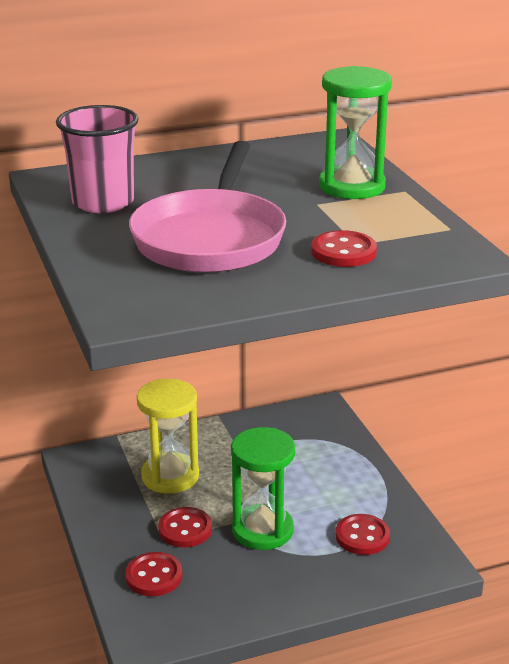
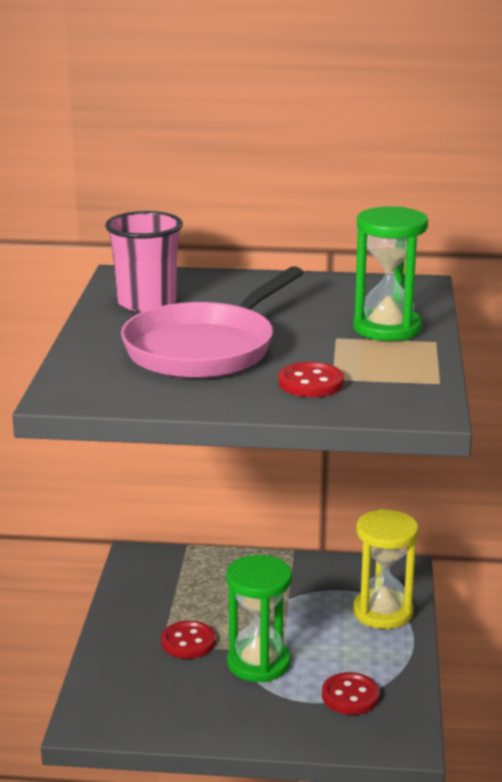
camera: 25 degrees right, 5 degrees down
(154, 576) = (131, 674): red button -> none
(170, 476) = (209, 592): yellow hourglass -> yellow hourglass (382, 612)

